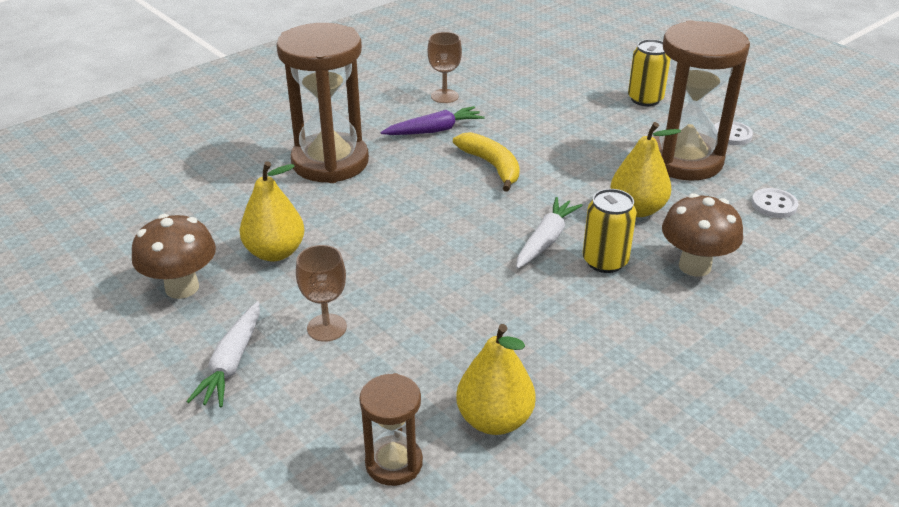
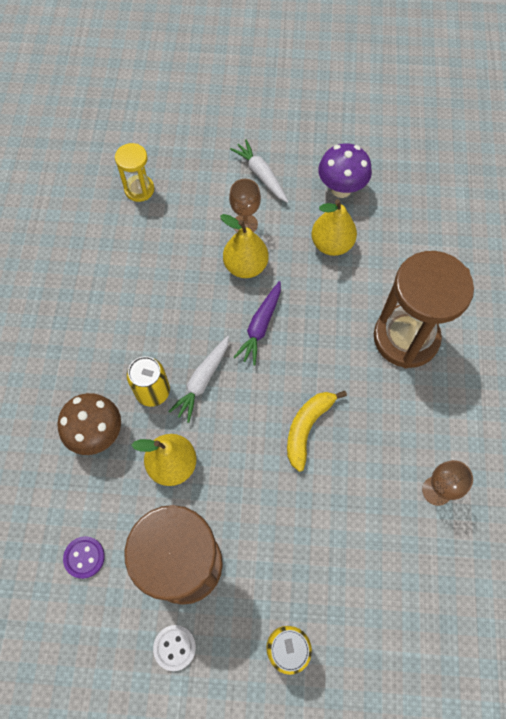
camera: 135 degrees right, 30 degrees up
(182, 287) = (341, 189): brown mushroom -> purple mushroom
(394, 463) = (139, 189): brown hourglass -> yellow hourglass
(434, 130) = (389, 435): purple carrot -> purple carrot (260, 326)
(492, 166) = (307, 428): yellow banana -> yellow banana turned 105 degrees clockwise
(494, 420) = (118, 240): yellow pear -> yellow pear (245, 266)
(546, 240) = (202, 381): white carrot -> white carrot turned 45 degrees clockwise
(774, 205) = (84, 557): white button -> purple button

